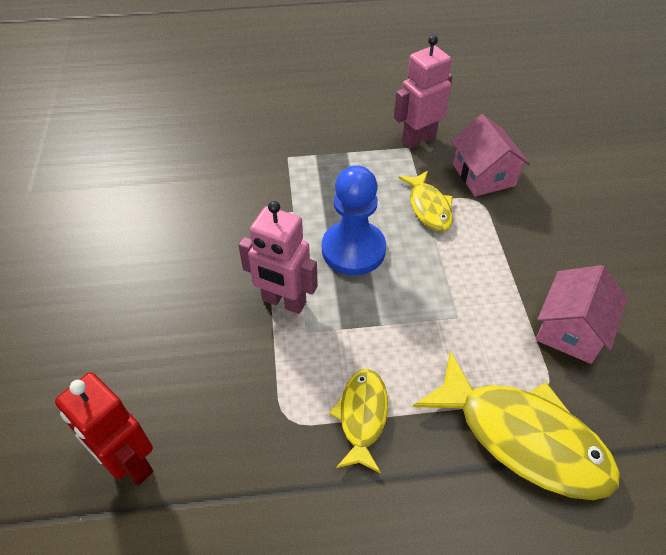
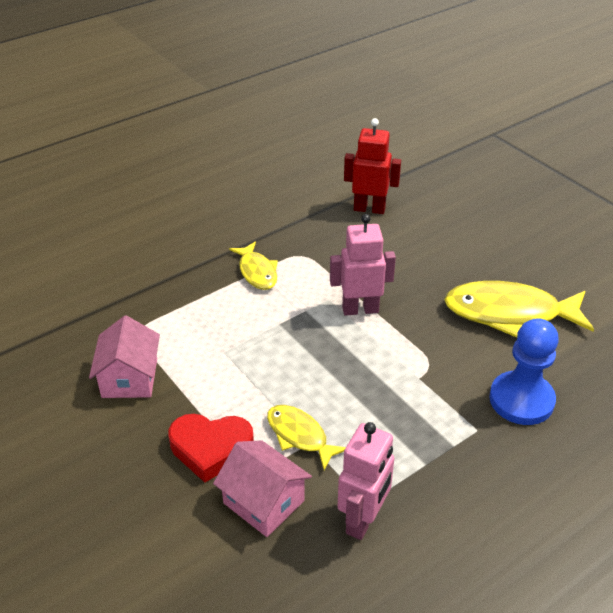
camera: 150 degrees right, 10 degrees down
(353, 250) = (339, 367): blue pawn -> blue pawn (521, 400)
(510, 227) = (211, 449): none -> red heart
(523, 437) = (149, 300): yellow fish -> yellow fish (509, 313)

